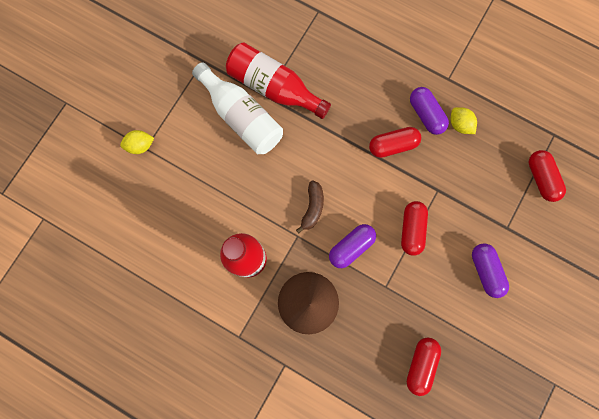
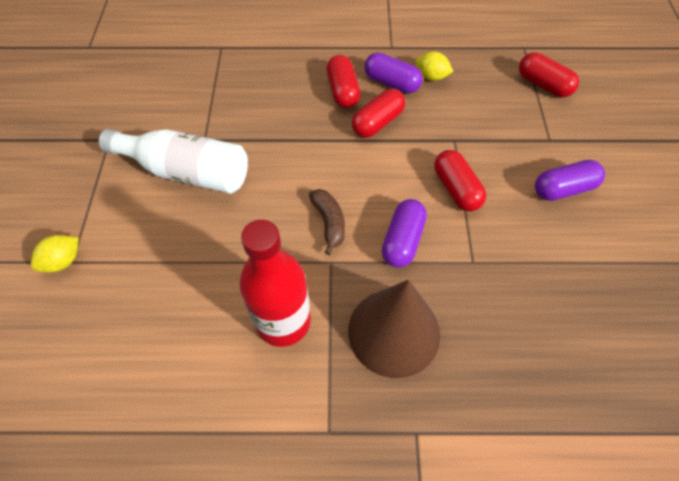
camera: 30 degrees left, 20 degrees down
(274, 88) = (210, 129): red bottle -> none
(420, 364) = (579, 327): red capsule -> red capsule (343, 91)
(485, 271) = (563, 189): purple capsule -> purple capsule turned 60 degrees counterclockwise

